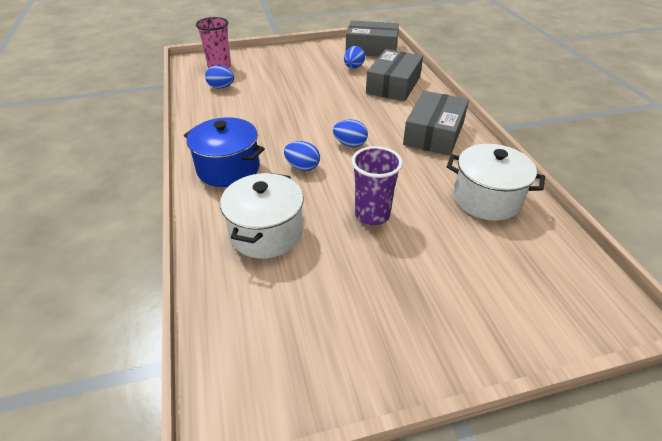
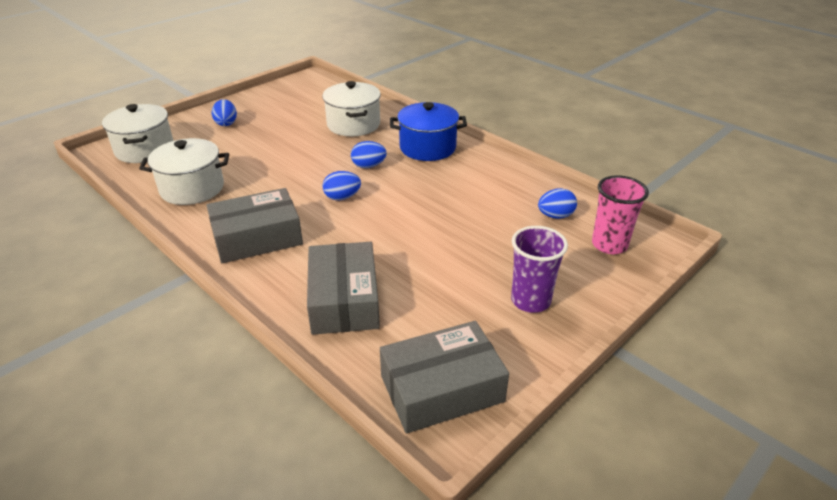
camera: 150 degrees right, 5 degrees down
(353, 67) = (430, 317): blue egg -> blue egg (226, 123)
(372, 215) = (286, 152): purple cup -> purple cup (530, 301)
(434, 133) = (257, 237): grey box -> grey box turned 75 degrees clockwise
(554, 290) = (145, 150): none -> white pot

